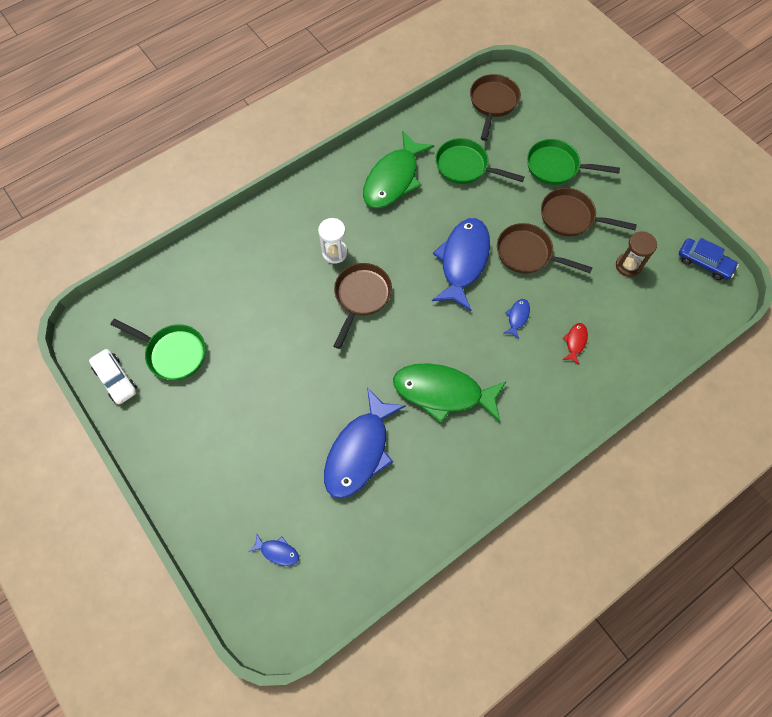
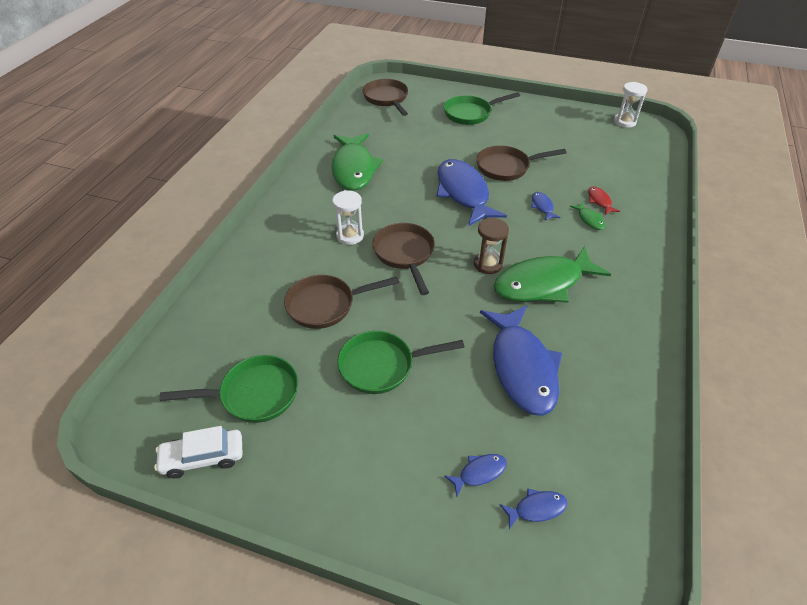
camera: 35 degrees left, 20 degrees down
(116, 379) = (203, 457): white car -> white car turned 150 degrees clockwise
(264, 504) = (479, 473): none -> blue fish
(465, 167) = (404, 139): green pan -> green pan (382, 366)
(545, 356) = (589, 219): none -> green fish
(571, 217) = (512, 135): brown pan -> brown pan (326, 305)
(628, 266) = (581, 143): brown hourglass -> brown hourglass (488, 264)
(704, 263) = (624, 122): blue car -> white hourglass

